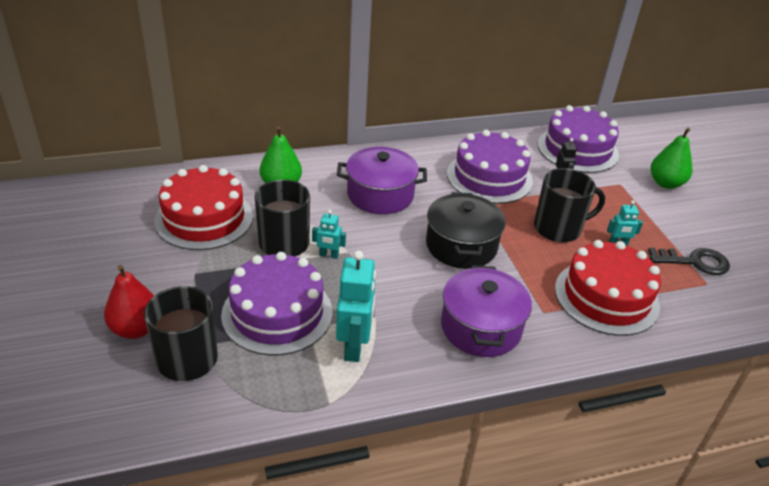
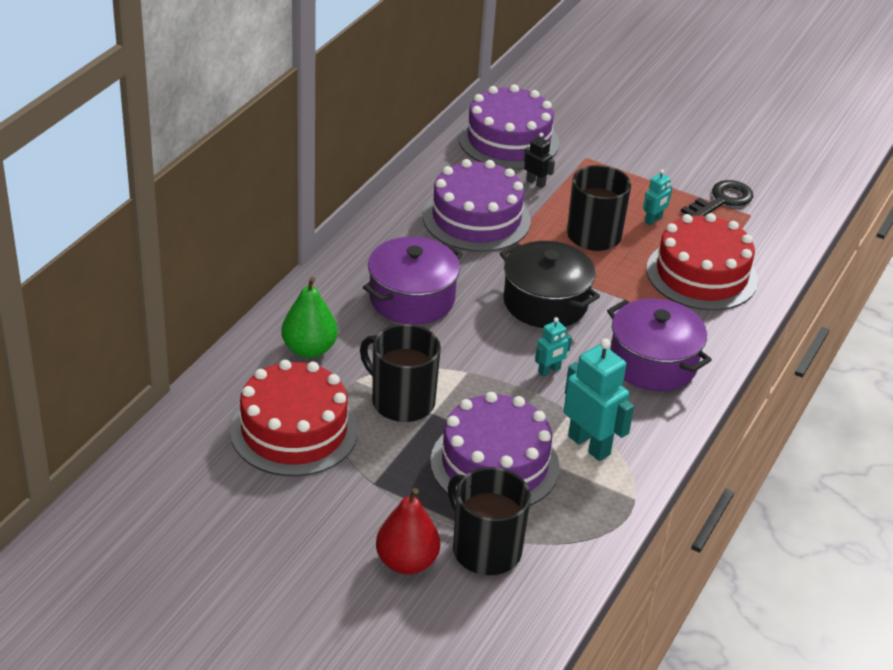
camera: 45 degrees left, 0 degrees up
(328, 255) = (456, 386): turquoise robot -> turquoise robot (549, 371)
(665, 183) = (618, 134): green pear -> none

